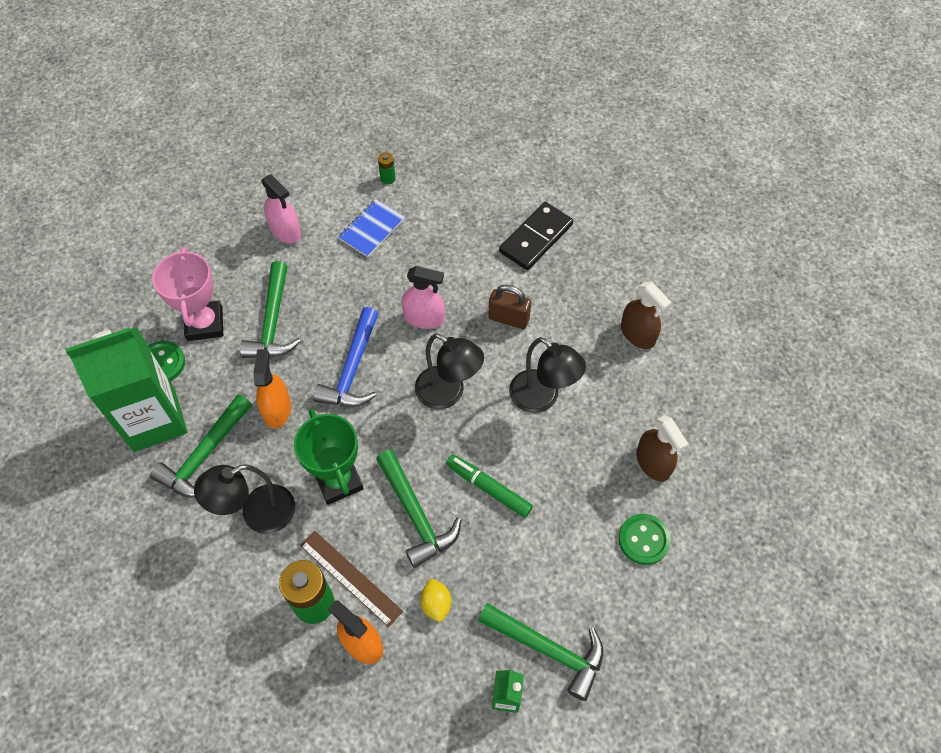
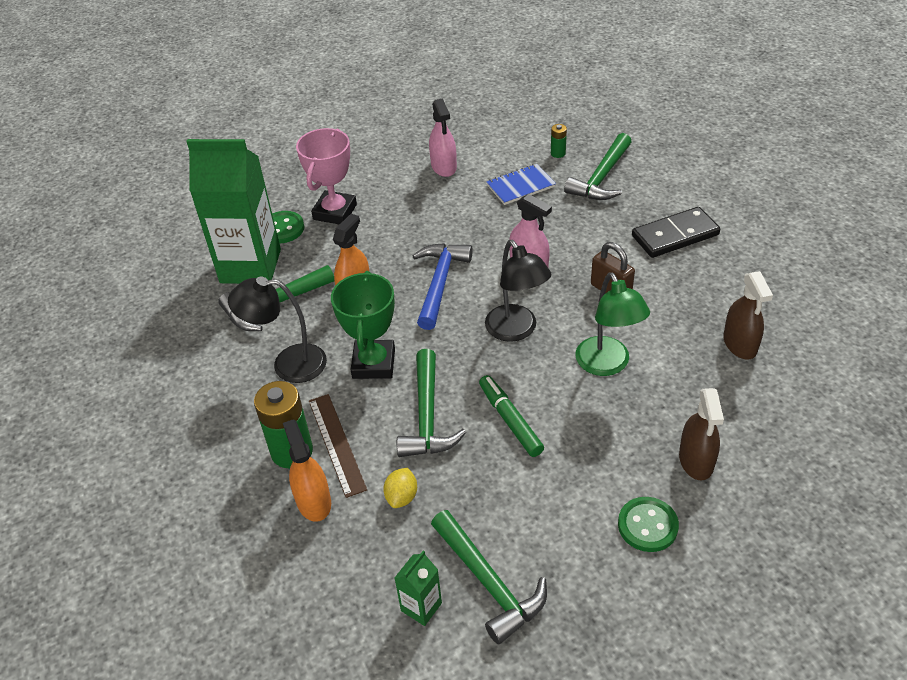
camera: 30 degrees right, 15 degrees down
(273, 322) = (392, 227): green hammer -> green hammer (601, 177)
(353, 369) = (439, 283): blue hammer -> blue hammer turned 150 degrees clockwise
(542, 398) = (607, 365): black lamp -> green lamp

